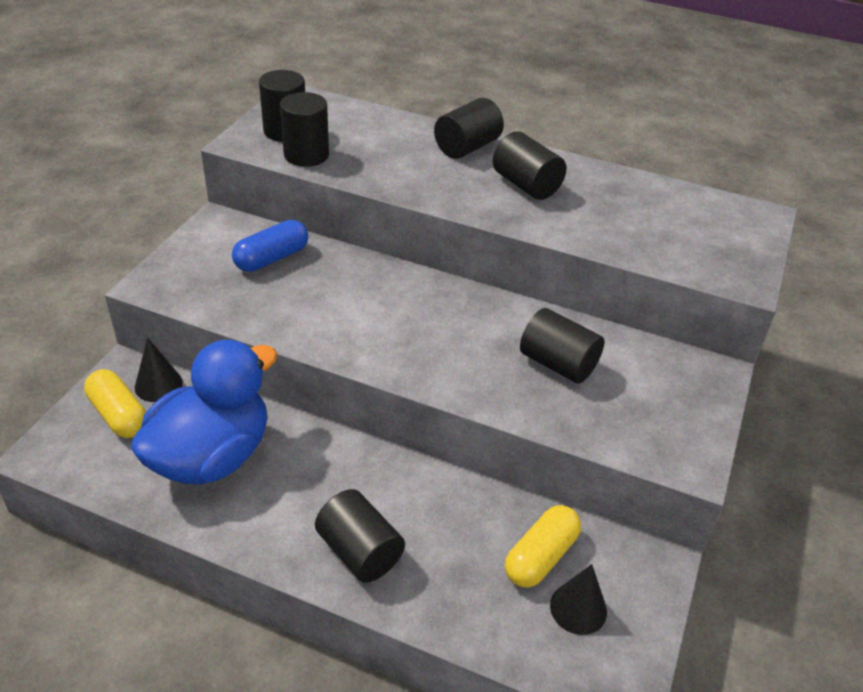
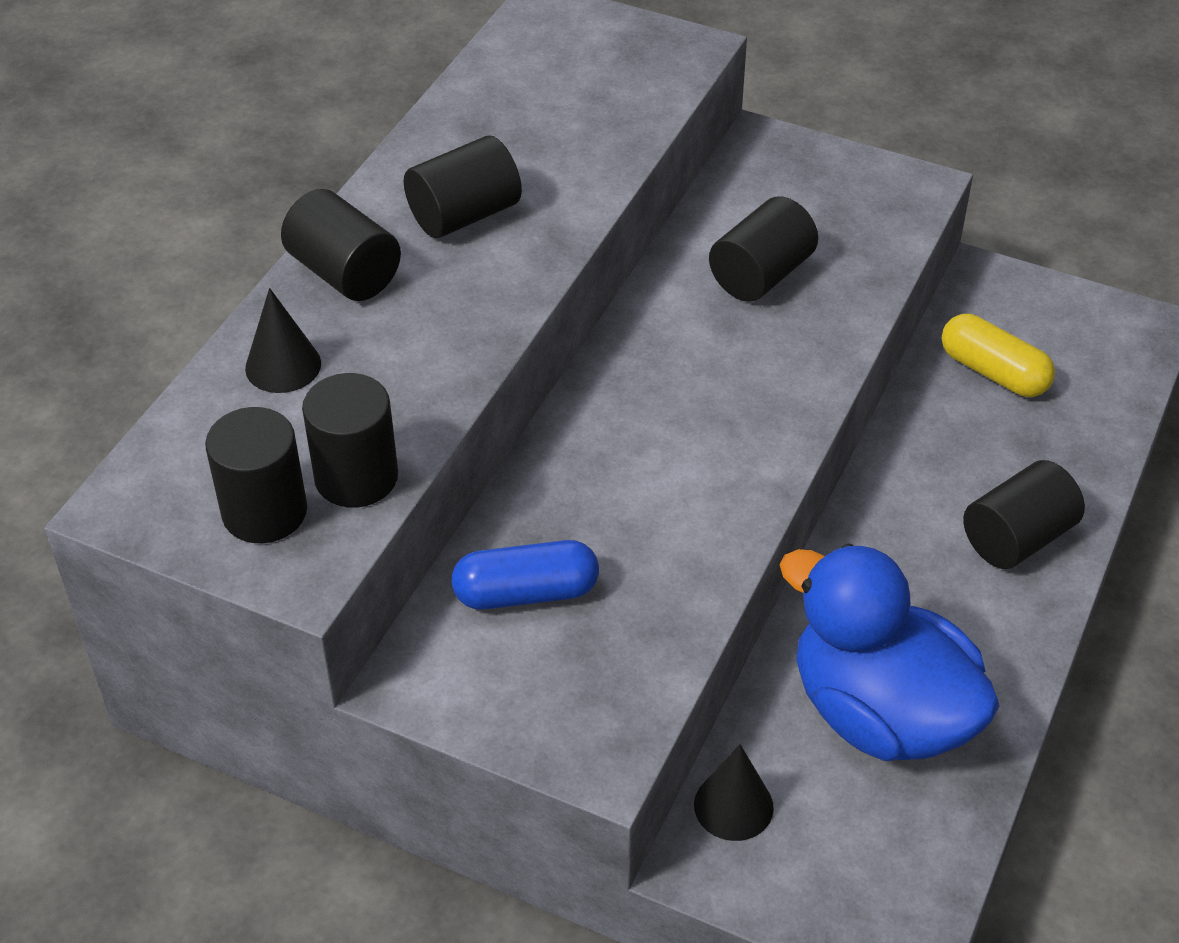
camera: 85 degrees left, 5 degrees up
(119, 415) = (807, 851): yellow capsule -> none
(272, 258) = (526, 593): blue capsule -> blue capsule turned 60 degrees counterclockwise
(578, 608) = (1057, 348): black cone -> black cone (283, 366)

